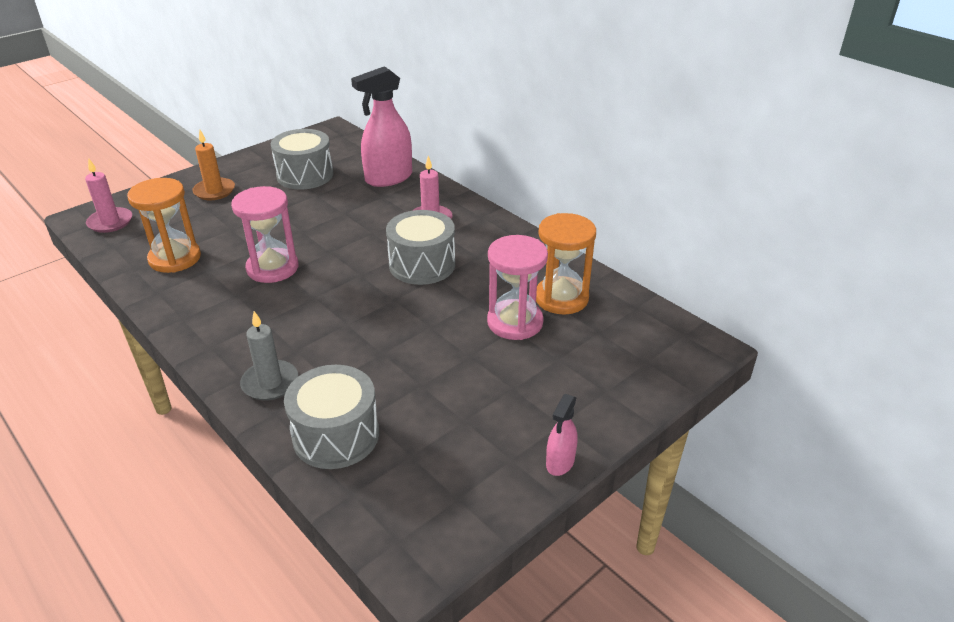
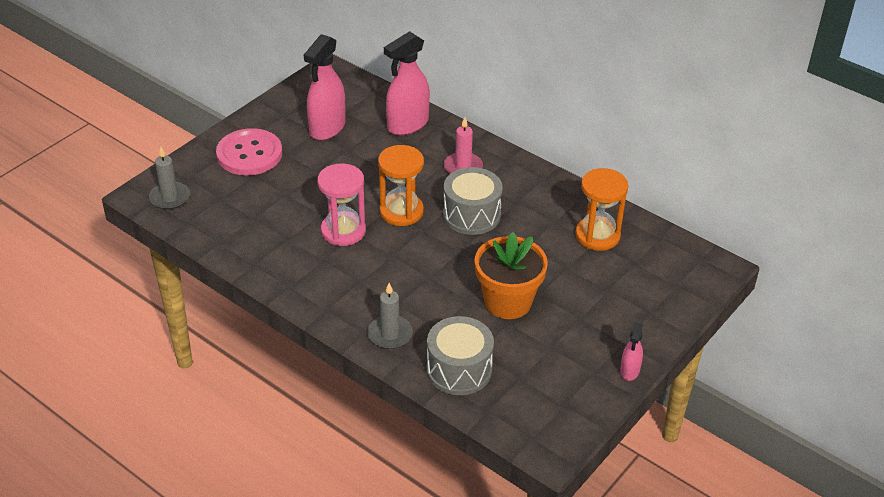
camera: 10 degrees left, 5 degrees up
(110, 222) = (170, 197): pink candle -> grey candle
(175, 258) = (251, 230): orange hourglass -> orange hourglass (401, 211)
(214, 191) = (249, 154): orange candle -> pink button
(305, 175) = (327, 128): grey drum -> pink spray bottle
(429, 360) = (508, 302): none -> orange flower pot
(515, 322) = (566, 261): pink hourglass -> none

